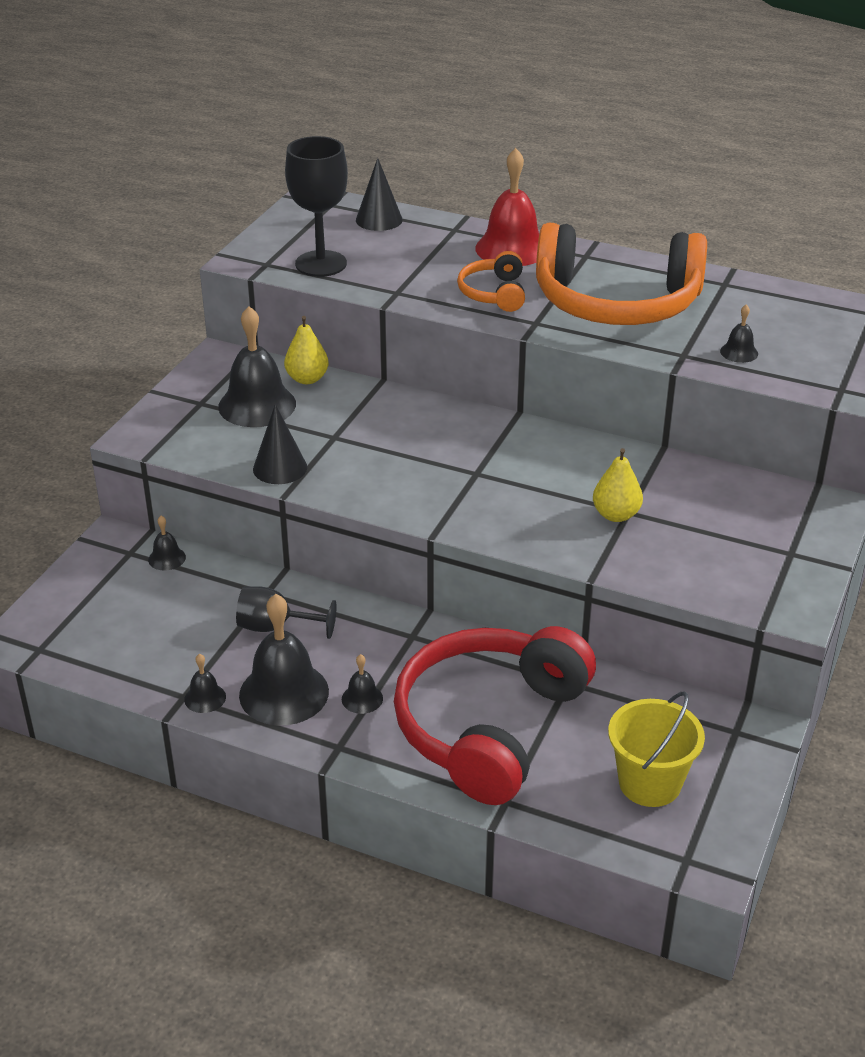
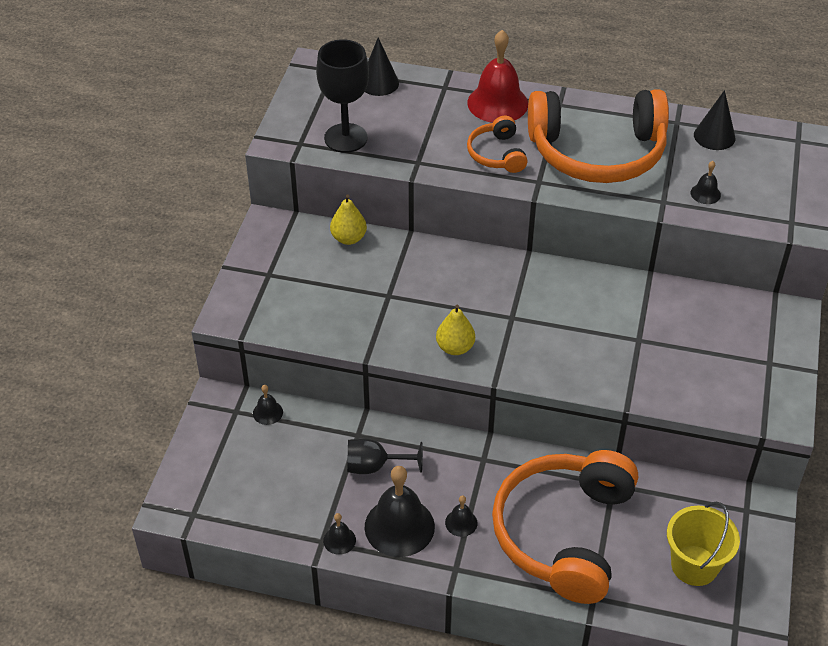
camera: 10 degrees left, 10 degrees up
(257, 405) = (316, 271): black bell -> none
(280, 468) = (354, 333): black cone -> black cone (714, 136)
(488, 726) = (563, 533): red headphones -> orange headphones
(616, 515) = (630, 344): yellow pear -> yellow pear (455, 347)

